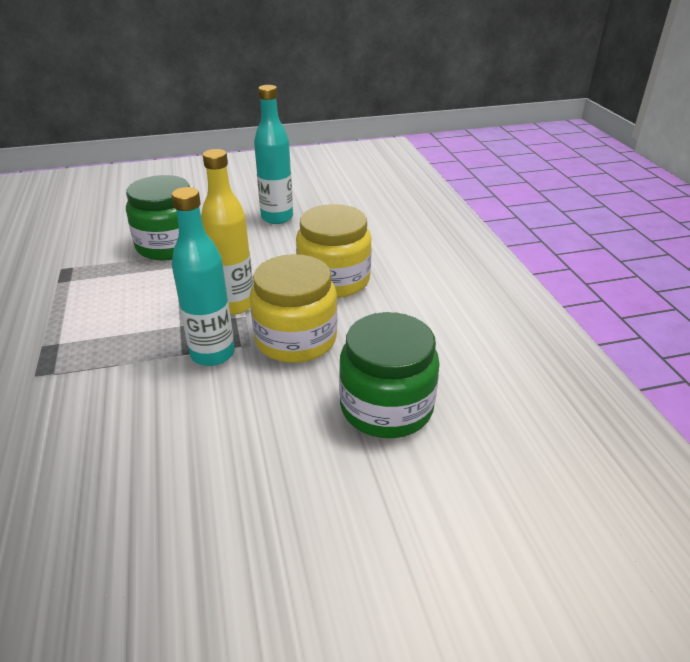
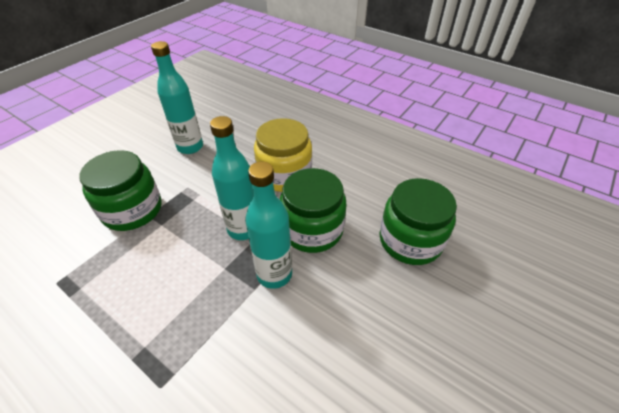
camera: 40 degrees left, 10 degrees up
(235, 305) = (243, 229): yellow bottle -> turquoise bottle
(296, 339) = (312, 229): yellow jar -> green jar

